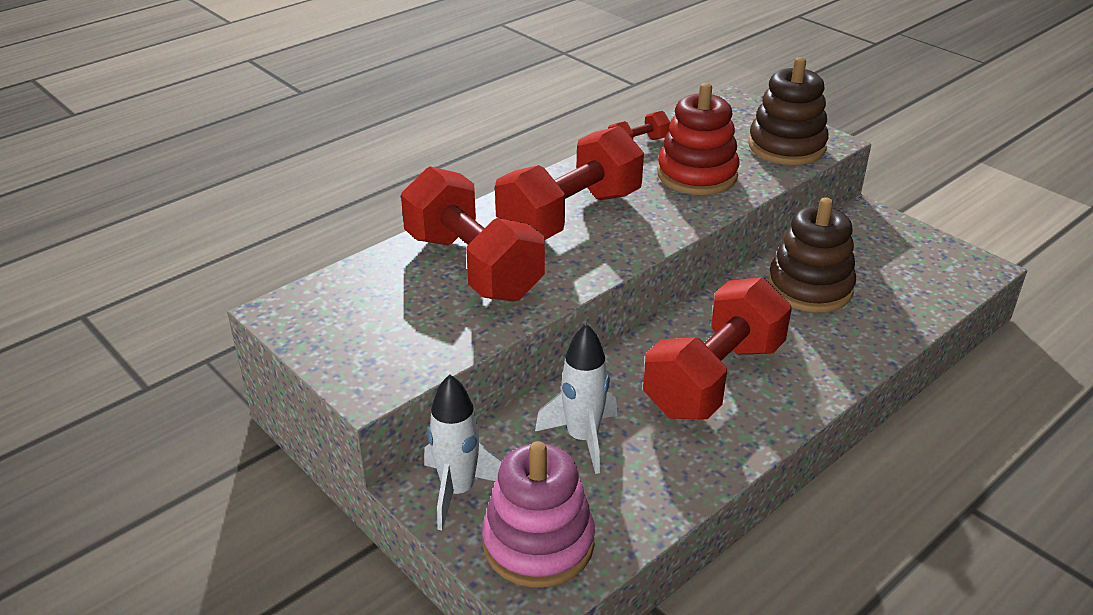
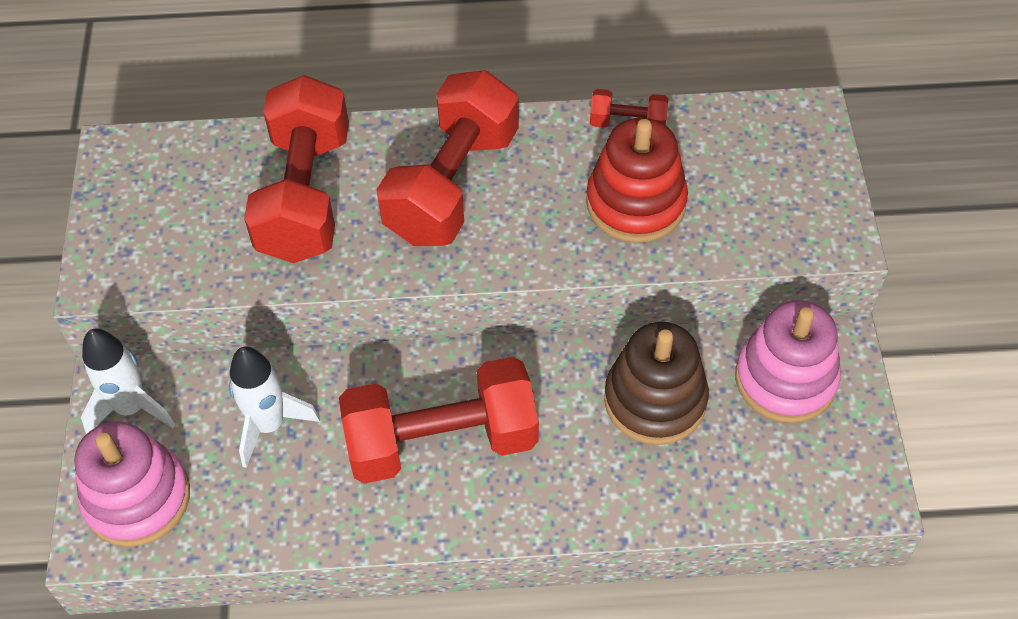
camera: 40 degrees right, 20 degrees up
(570, 216) = (452, 185): red dumbbell -> red dumbbell turned 60 degrees counterclockwise
(786, 146) = (781, 219): brown stacking toy -> none
(863, 241) = (785, 379): none -> pink stacking toy

